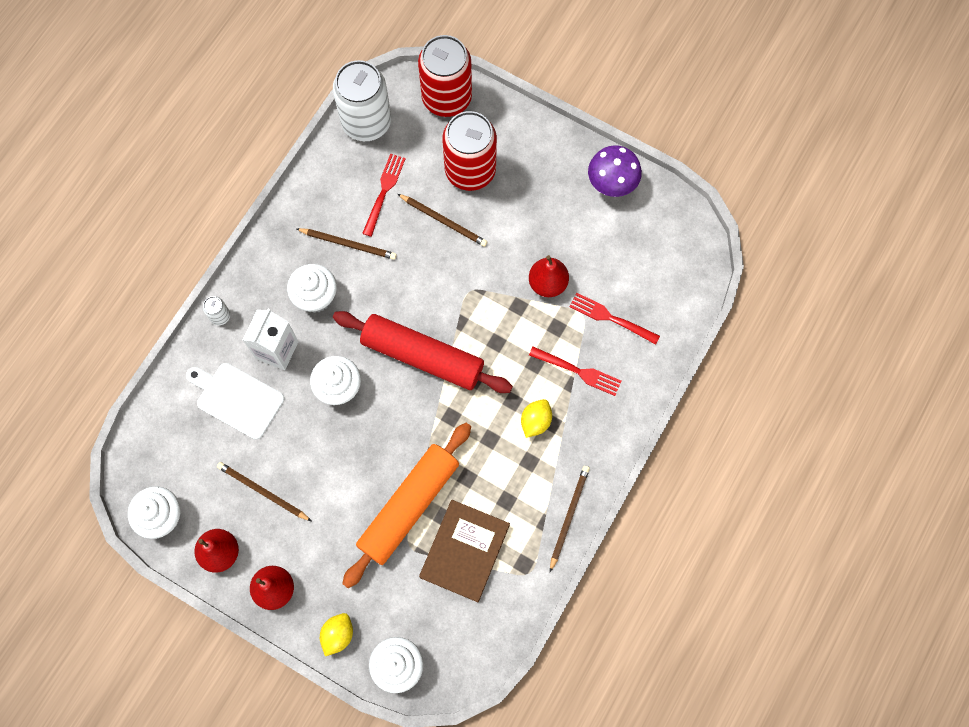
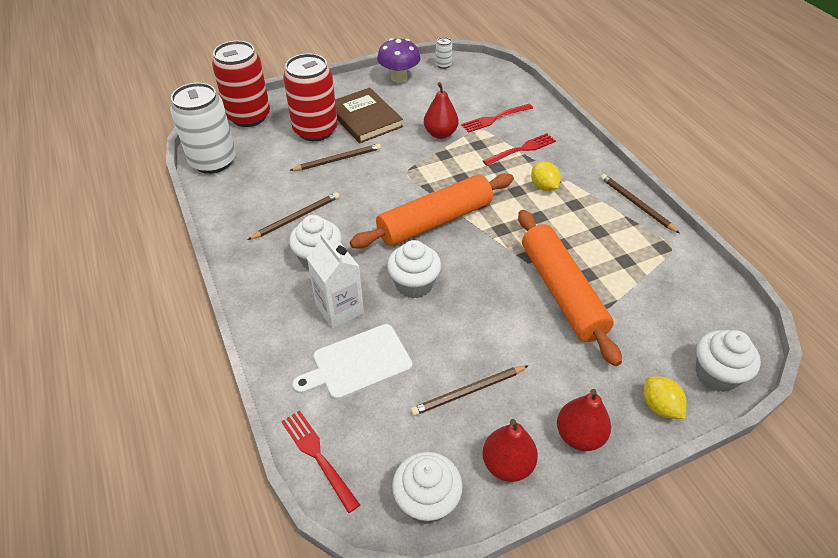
camera: 55 degrees left, 25 degrees down
(220, 316) = (266, 333): white can -> white can (443, 65)
(384, 192) = (278, 178): red fork -> red fork (318, 456)
(422, 356) = (435, 221): red rolling pin -> orange rolling pin
(464, 551) = (628, 276): brown book -> brown book (365, 118)

